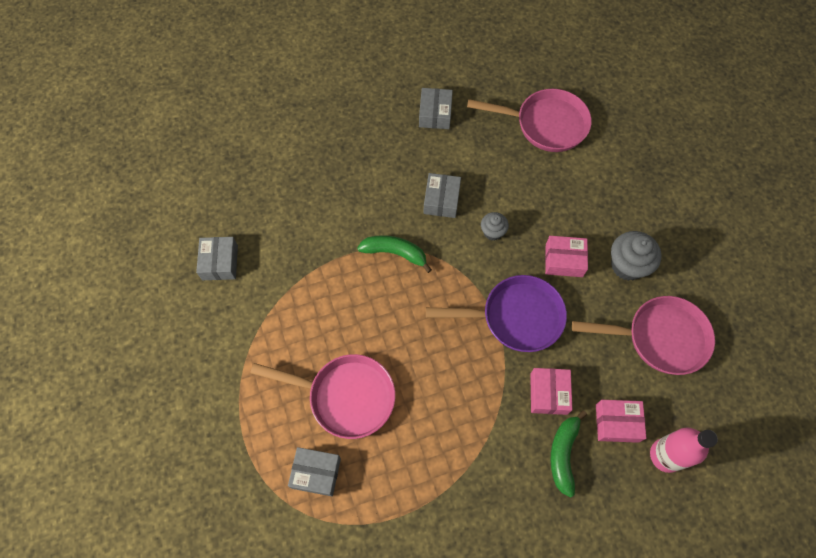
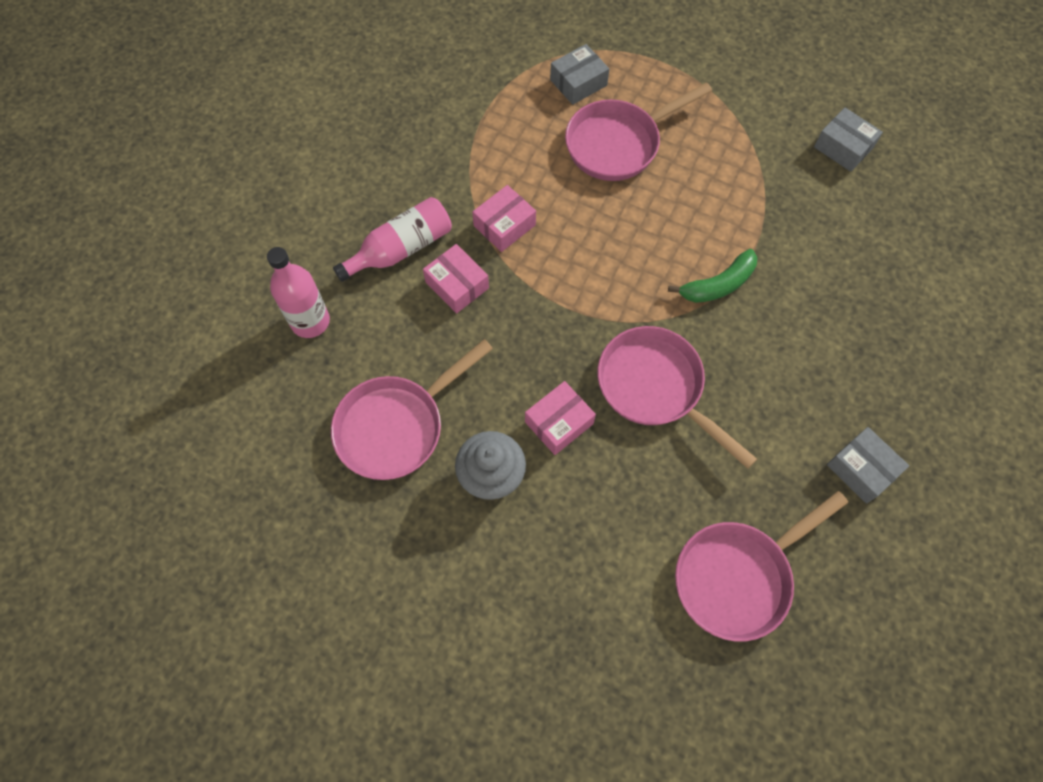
camera: 135 degrees right, 0 degrees up
(441, 200) = (739, 375): grey box -> none
(492, 232) = (655, 388): grey cupcake -> pink pan
(515, 317) = (550, 325): purple pan -> none
(563, 454) = (401, 249): green banana -> pink bottle
(617, 423) = (375, 312): pink box -> pink box (504, 225)

